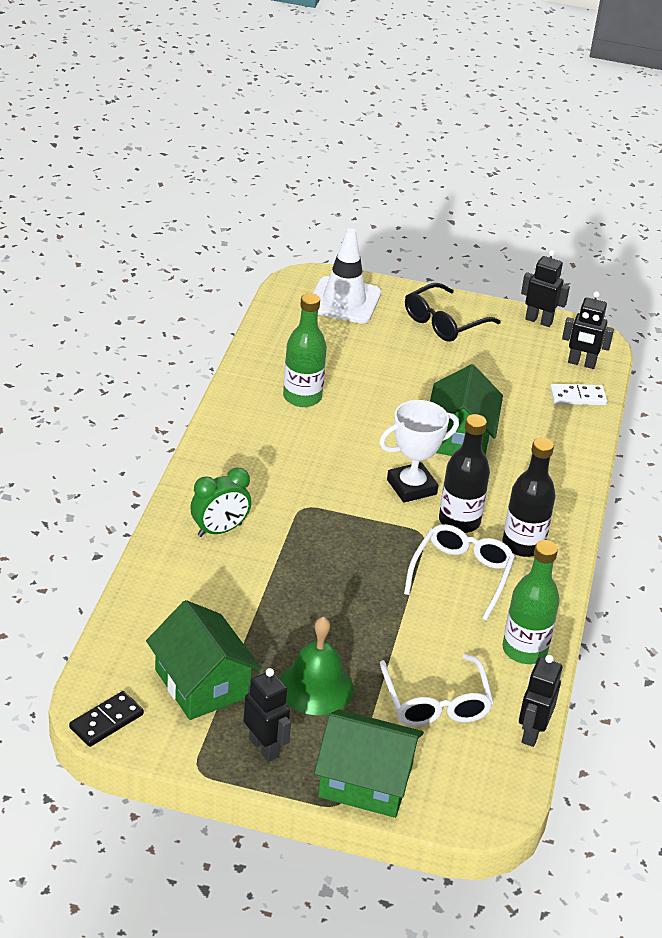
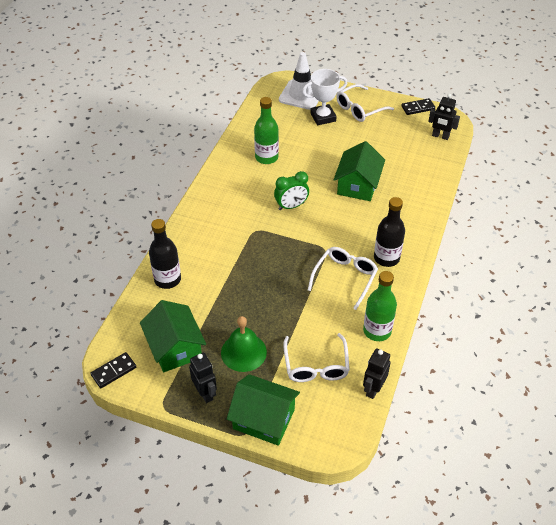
camera: 10 degrees right, 10 degrees up
(219, 530) = (203, 245): green clock -> green clock (291, 206)
(411, 487) = (323, 218): white trophy -> white trophy (323, 117)
(444, 322) = (359, 109): black glasses -> white glasses
(459, 521) = (349, 241): black bottle -> black bottle (167, 279)
(539, 321) = (418, 108): black robot -> black domino
(577, 397) = (435, 159): white domino -> none

